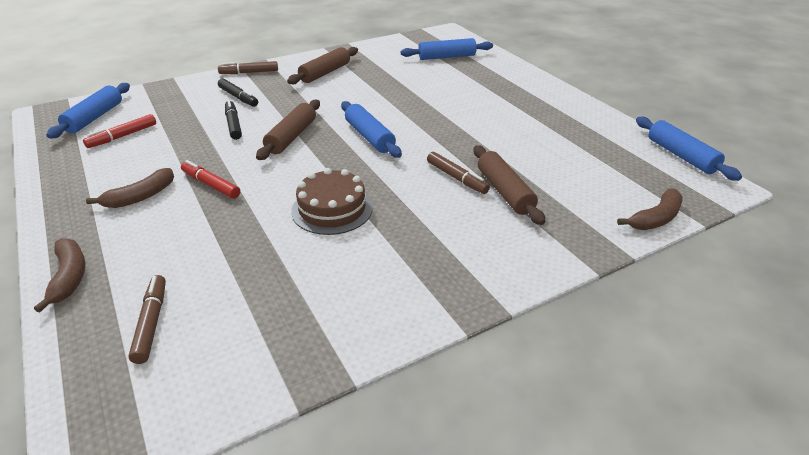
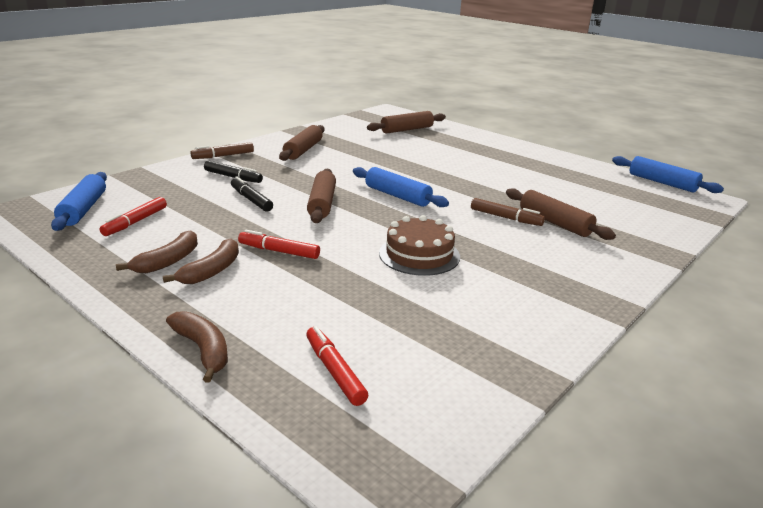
camera: 20 degrees left, 10 degrees down
(151, 323) = (335, 371): brown marker -> red marker
(446, 57) = (407, 129): blue rolling pin -> brown rolling pin
(656, 218) = (685, 226): brown banana -> brown banana (168, 261)

